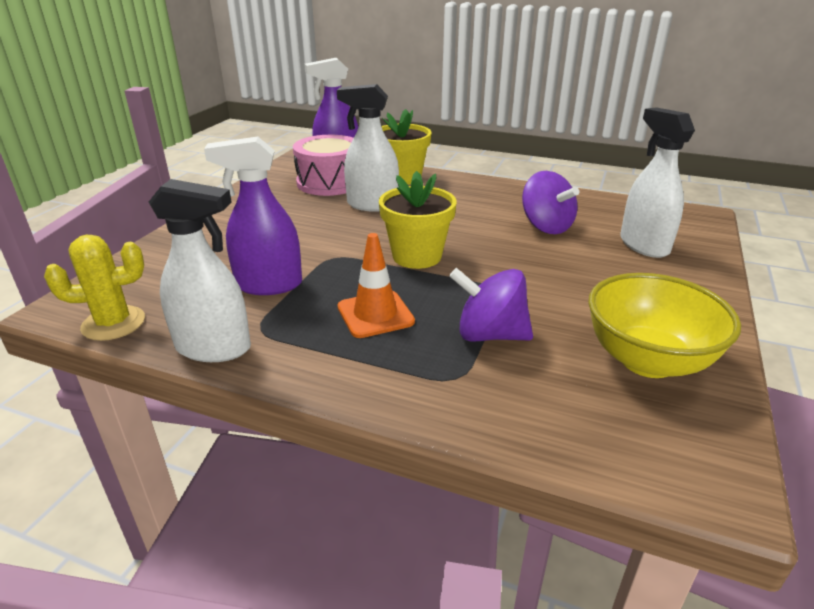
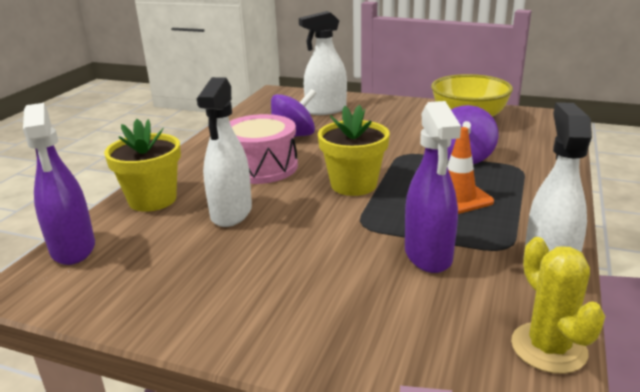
camera: 90 degrees left, 5 degrees down
(329, 182) = (146, 248): pink drum -> pink drum (261, 167)

